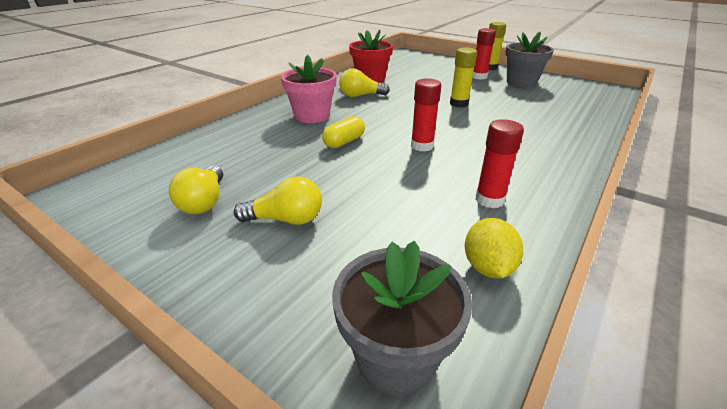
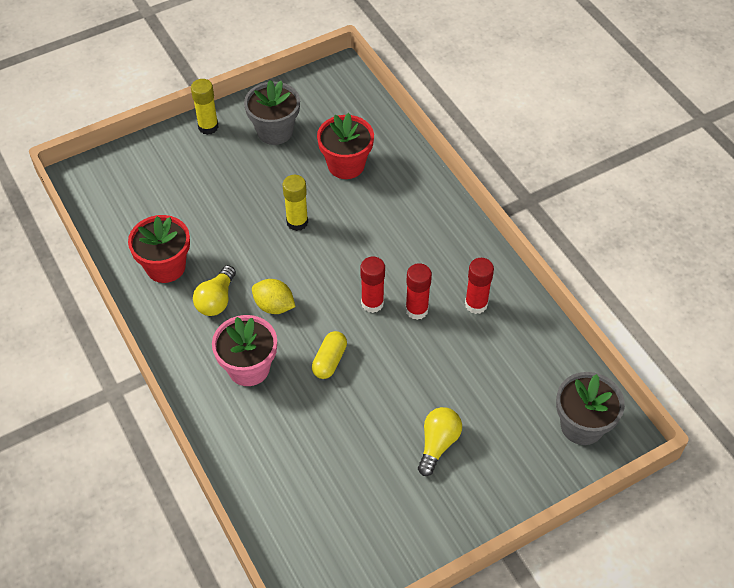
camera: 65 degrees left, 20 degrees up
(204, 202) = (384, 497): yellow light bulb -> none
(344, 142) = (329, 361): yellow capsule -> yellow capsule turned 45 degrees clockwise
(479, 77) = (231, 156): red glue stick -> red glue stick (416, 310)
(488, 267) = (540, 348): yellow lemon -> yellow lemon (274, 306)
(537, 107) = (346, 165): none -> red flower pot

